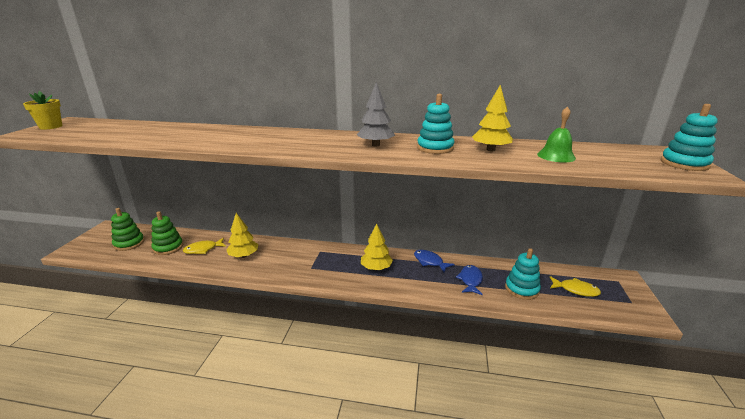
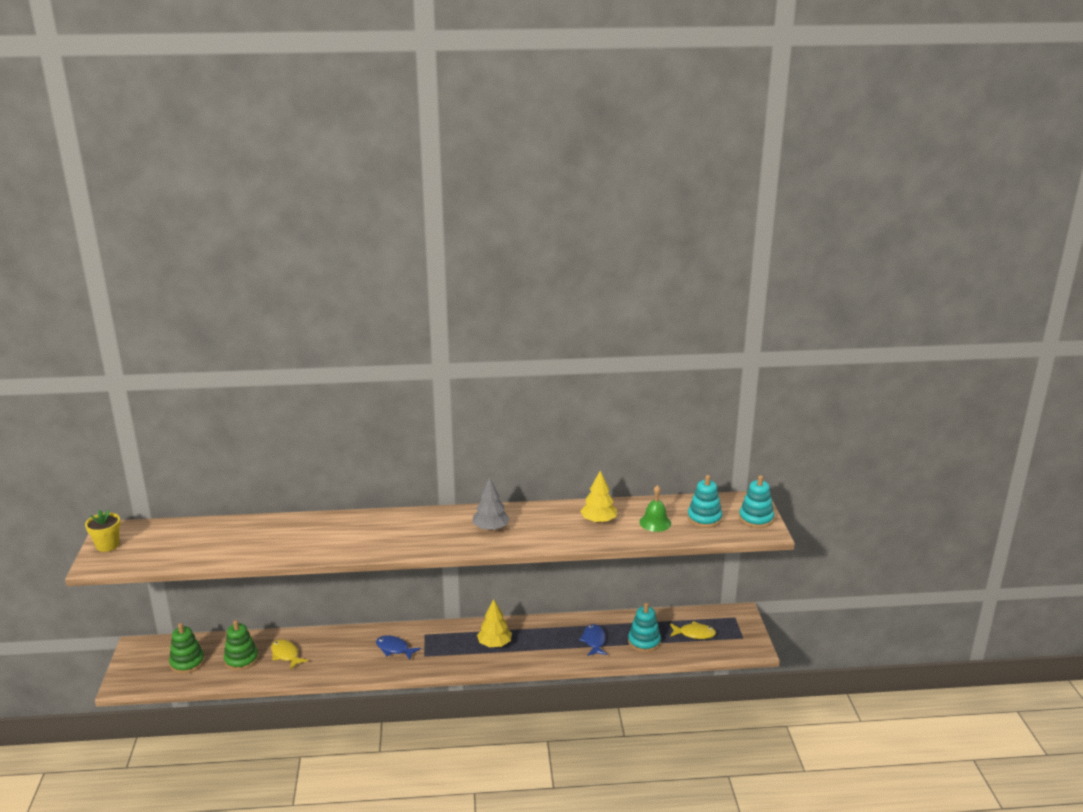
camera: 15 degrees left, 0 degrees up
(203, 249) = (286, 655): yellow fish -> yellow fish turned 90 degrees clockwise
(244, 256) = (340, 654): yellow tree -> none
(430, 262) = (549, 627): blue fish -> blue fish (394, 649)
(435, 148) = (548, 525): turquoise stacking toy -> turquoise stacking toy (704, 518)

